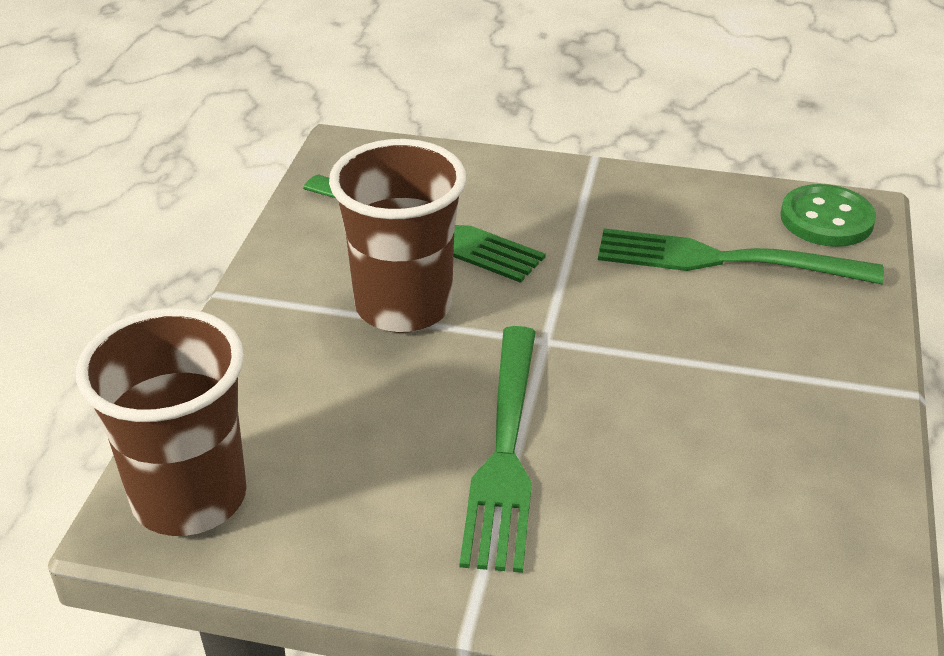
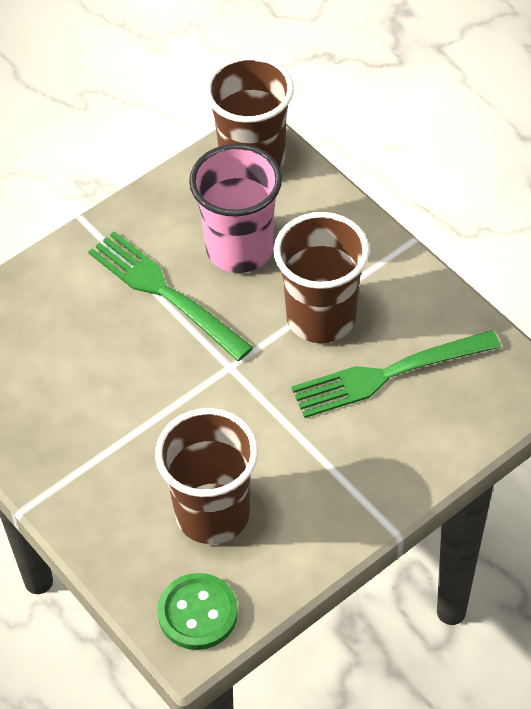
camera: 130 degrees right, 15 degrees up
(366, 423) = (239, 249): none -> pink cup
(726, 260) = (212, 514): green fork -> brown cup

